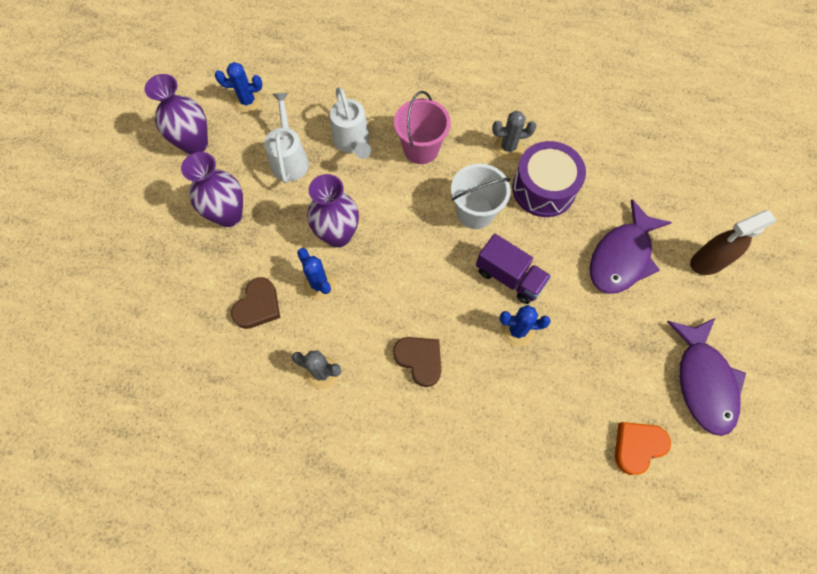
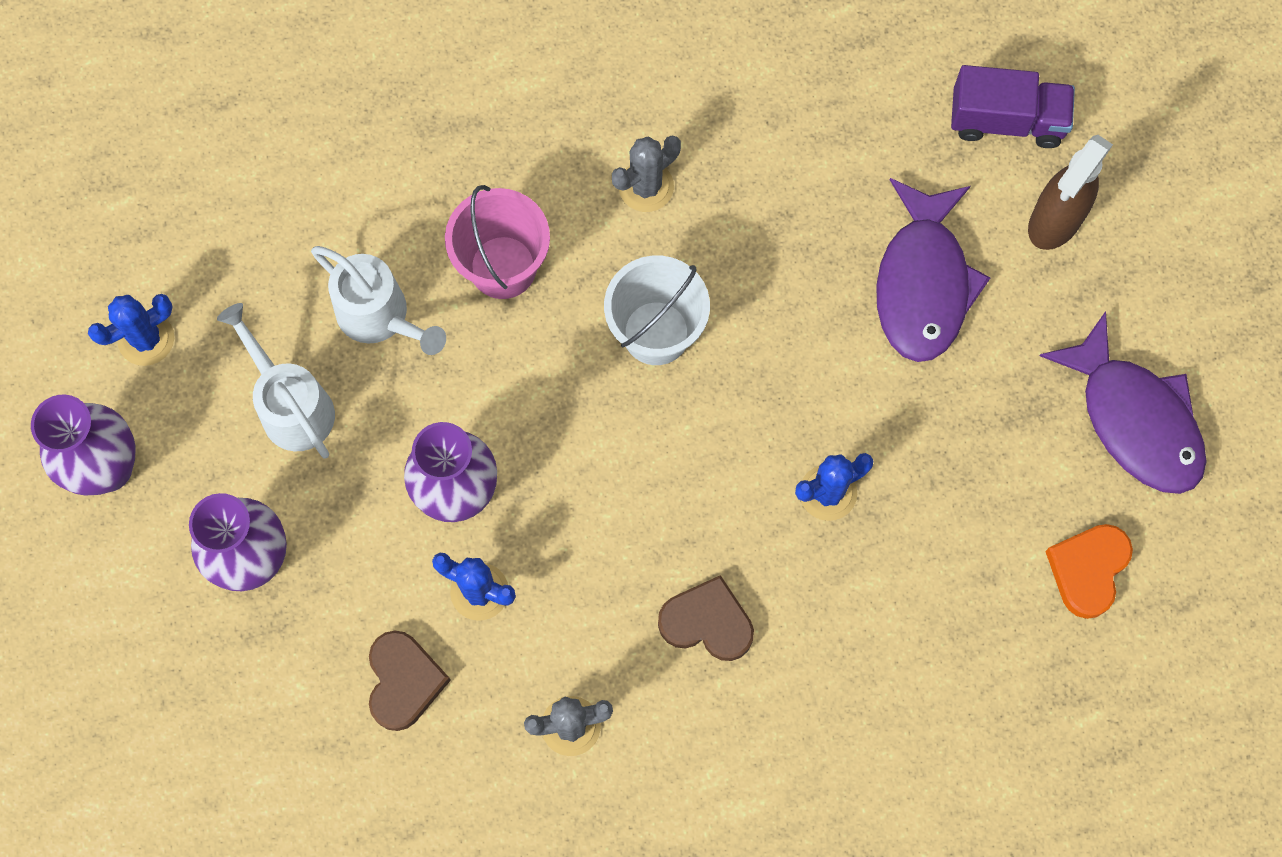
camera: 30 degrees left, 5 degrees up
(509, 277) = (769, 413): purple truck -> purple truck (1006, 120)
(543, 189) = (743, 231): purple drum -> none

